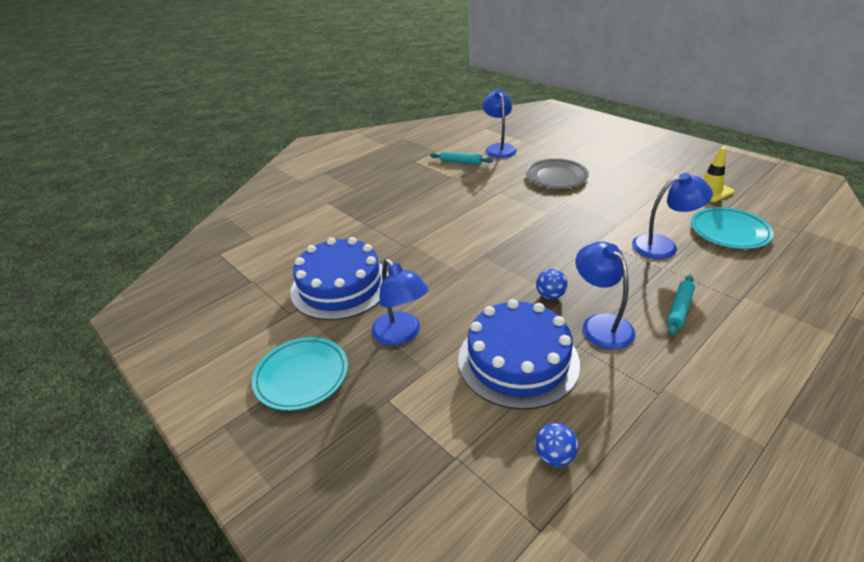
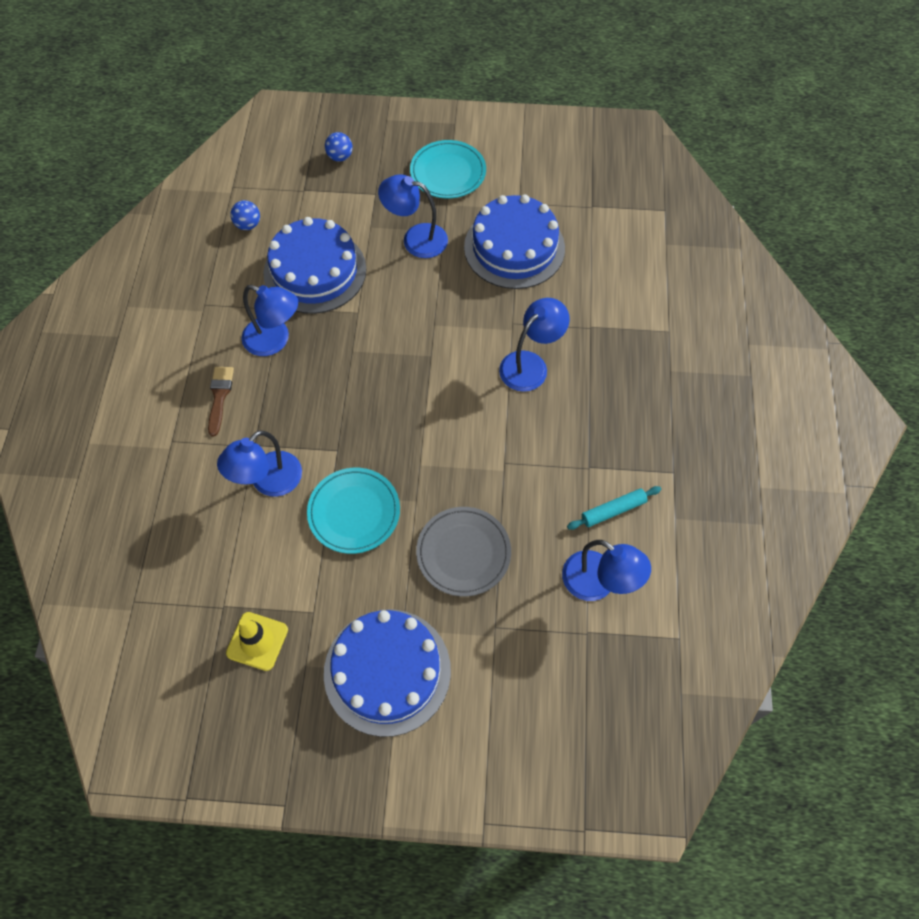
camera: 135 degrees right, 25 degrees up
(424, 223) = (530, 364): none -> blue lamp
(550, 295) = (334, 346): blue ball -> blue ball (340, 157)
(635, 160) = (387, 671): none -> blue cake
(679, 309) = (219, 397): turquoise rolling pin -> brown brush
(729, 231) = (209, 554): turquoise plate -> turquoise plate (354, 512)

